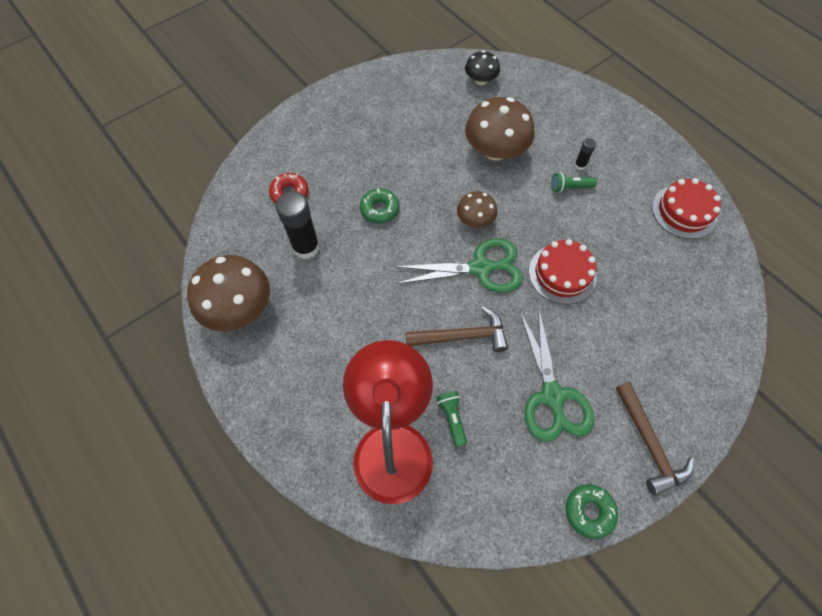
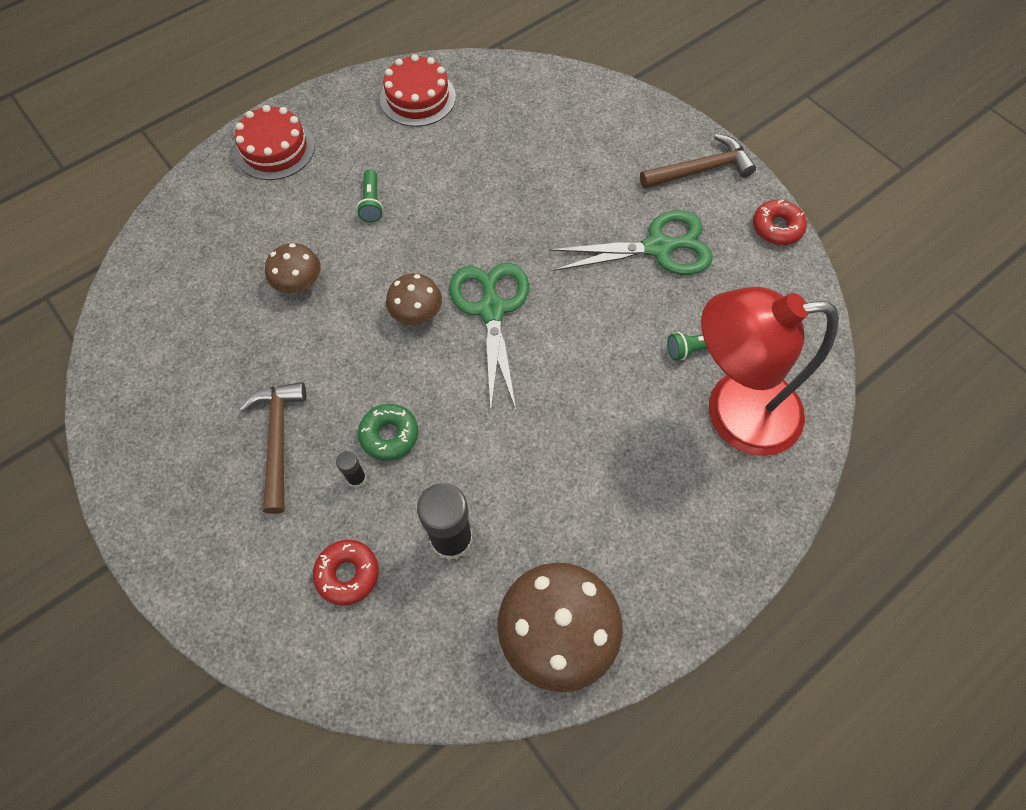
camera: 90 degrees left, 0 degrees up
(462, 336) = (589, 334): brown hammer -> brown hammer (278, 440)
(480, 80) = (157, 294): black mushroom -> none
(495, 150) = (299, 282): brown mushroom -> brown mushroom, size x0.56
(562, 274) = (500, 223): red cake -> red cake (275, 149)
(580, 165) = (337, 189): black glue stick -> black glue stick (357, 478)
(589, 511) = (777, 227): green donut -> red donut

